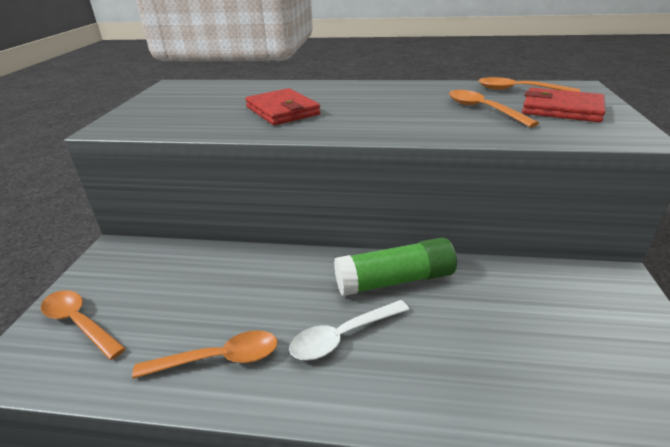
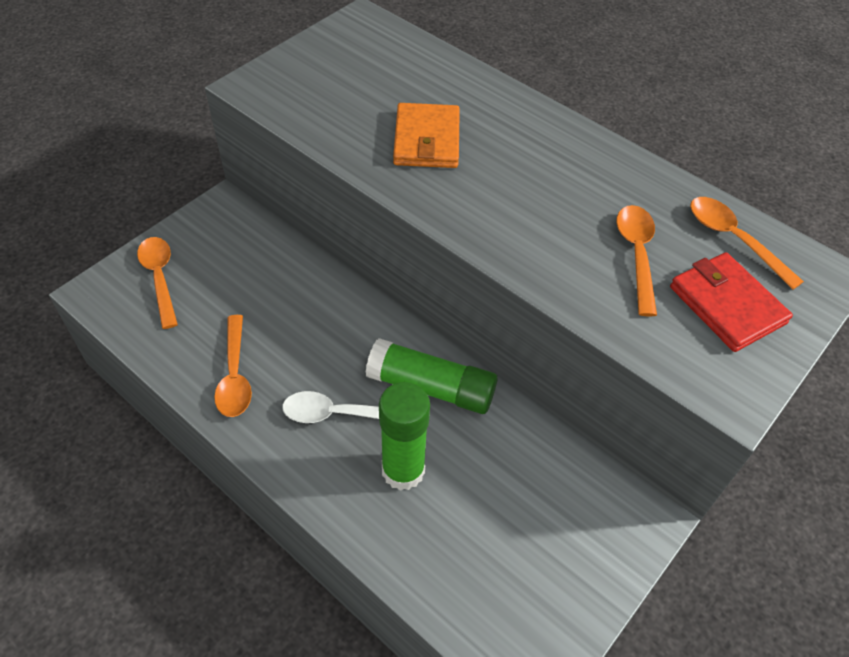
camera: 30 degrees right, 20 degrees up
(218, 359) = (235, 375): orange spoon -> orange spoon turned 60 degrees clockwise
(282, 111) = (427, 140): red wallet -> orange wallet
(437, 346) = (403, 470): none -> green glue stick

